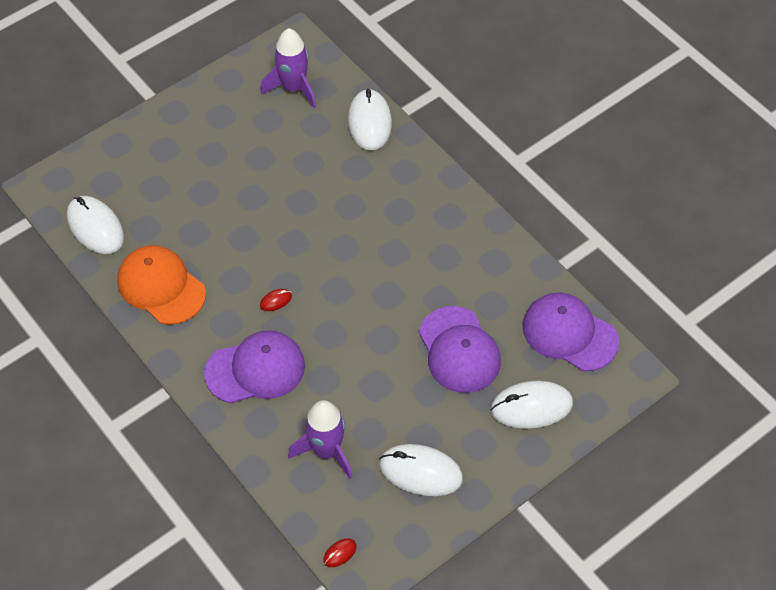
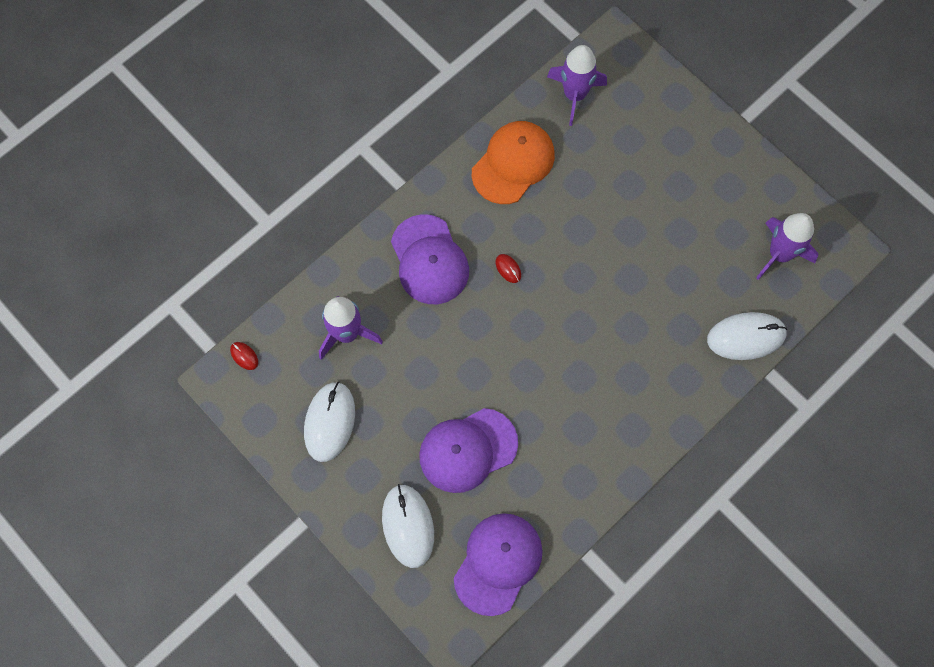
camera: 85 degrees right, 15 degrees up
(95, 227) = (574, 95): white mouse -> purple rocket

